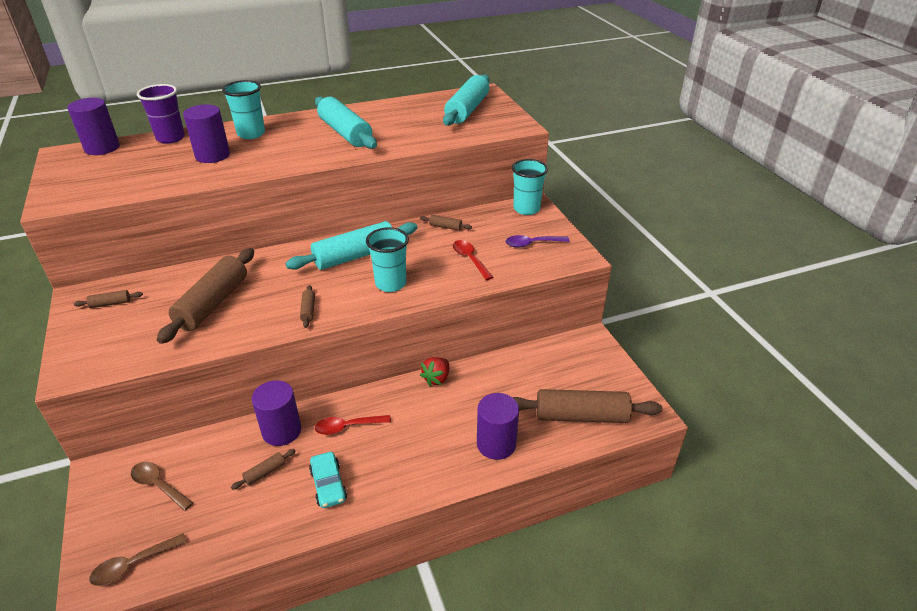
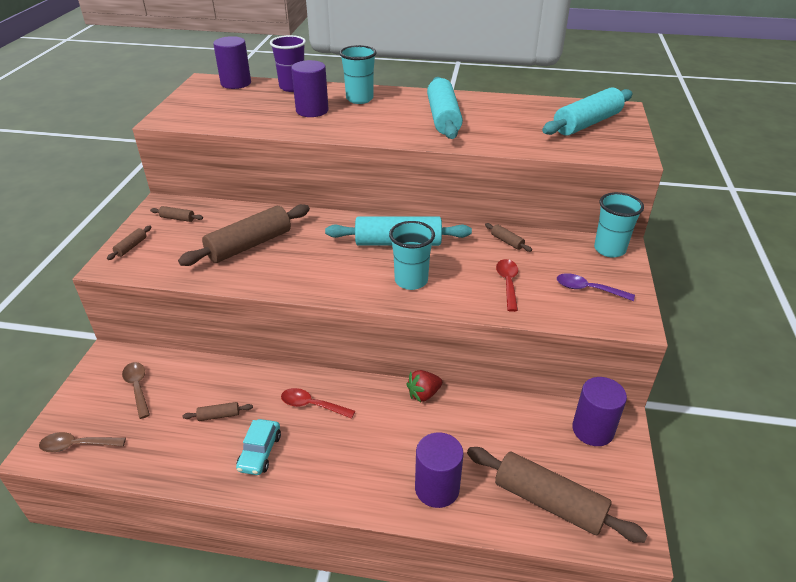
camera: 30 degrees right, 0 degrees up
(281, 431) = (257, 384): purple cylinder -> purple cylinder (592, 430)
(308, 310) = (320, 279): brown rolling pin -> brown rolling pin (131, 247)

